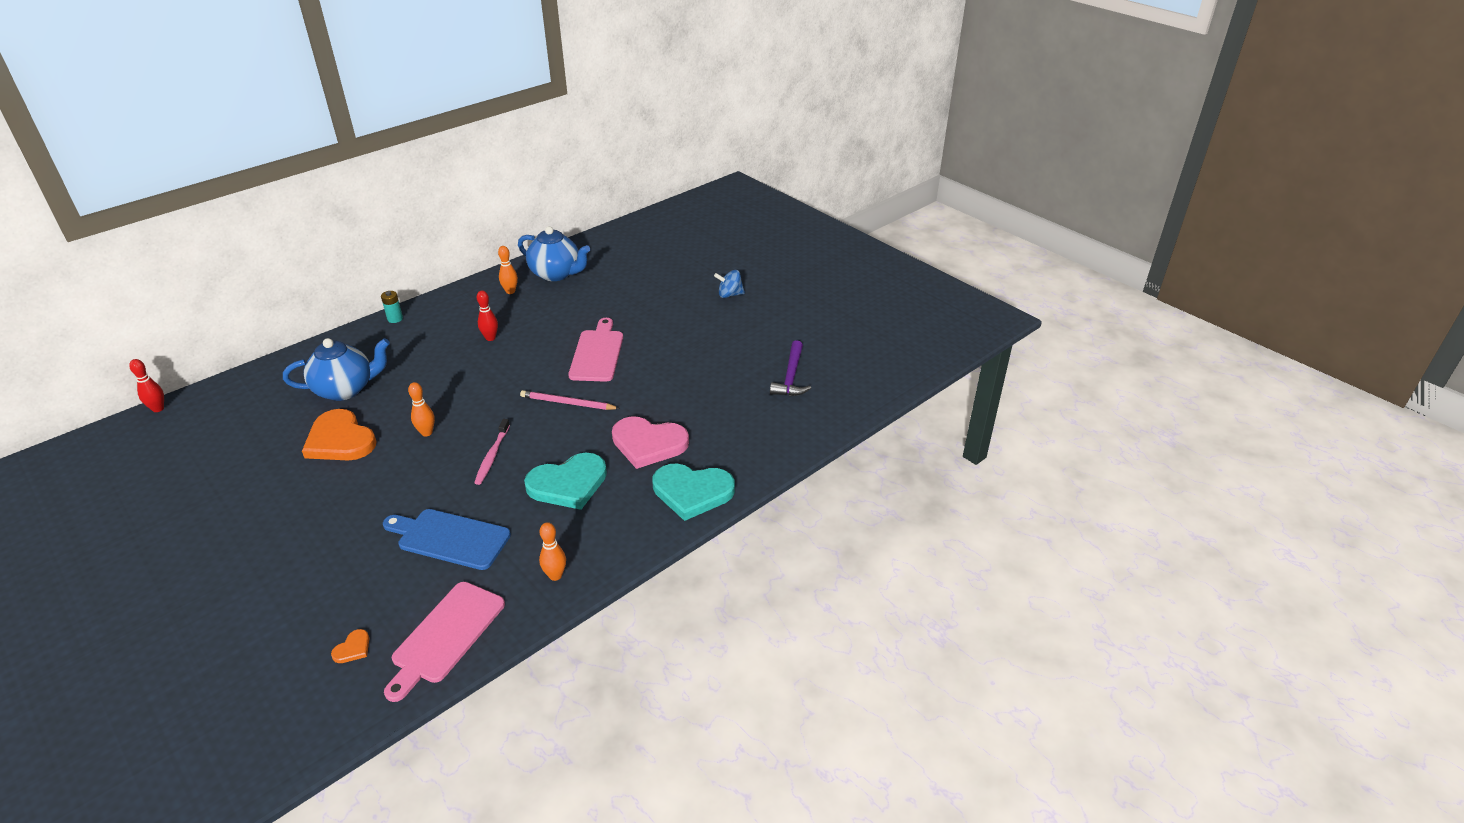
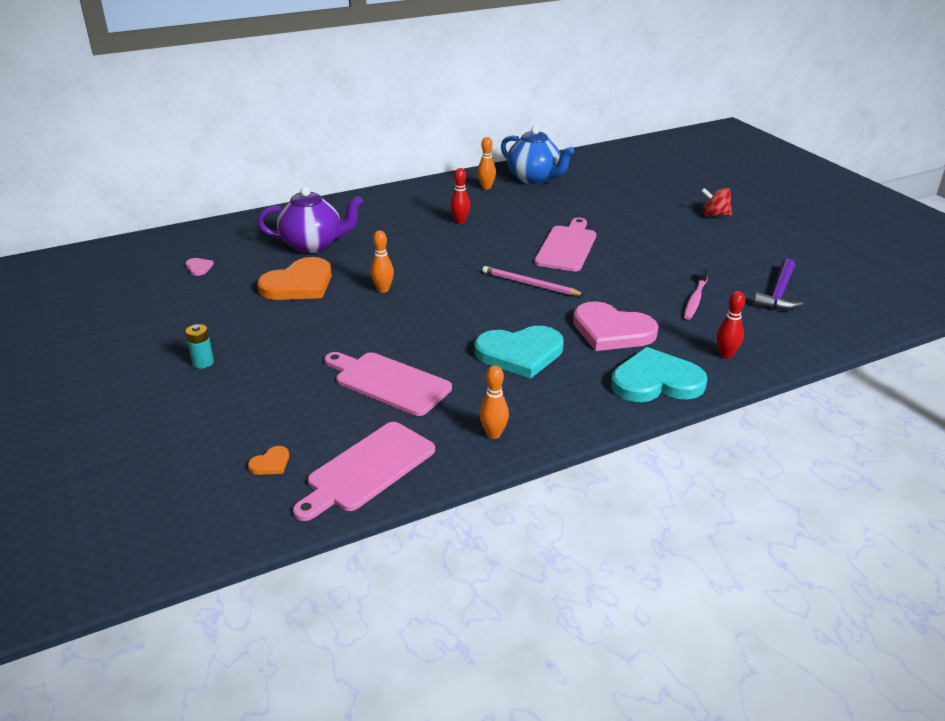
camera: 15 degrees right, 5 degrees down
(158, 409) = (142, 238): red bowling pin -> red bowling pin (726, 355)
(230, 437) = (199, 268): none -> pink heart
(340, 440) = (299, 284): orange heart -> orange heart turned 105 degrees counterclockwise
(345, 389) = (313, 245): blue teapot -> purple teapot
(395, 319) = (371, 196): turquoise battery -> turquoise battery (203, 363)
(449, 538) = (388, 382): blue cutting board -> pink cutting board
(492, 456) = (444, 318): pink toothbrush -> pink toothbrush (695, 299)
(692, 492) = (656, 381): turquoise heart -> turquoise heart turned 150 degrees clockwise
(729, 295) = (714, 215): blue spinning top -> red spinning top

